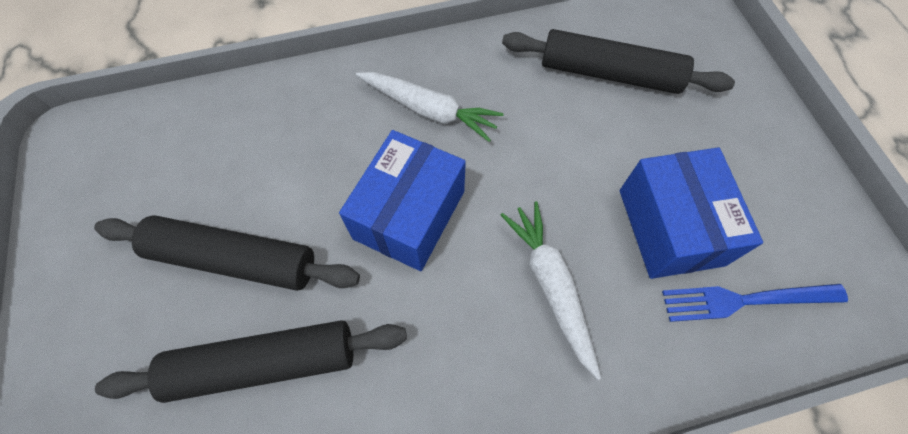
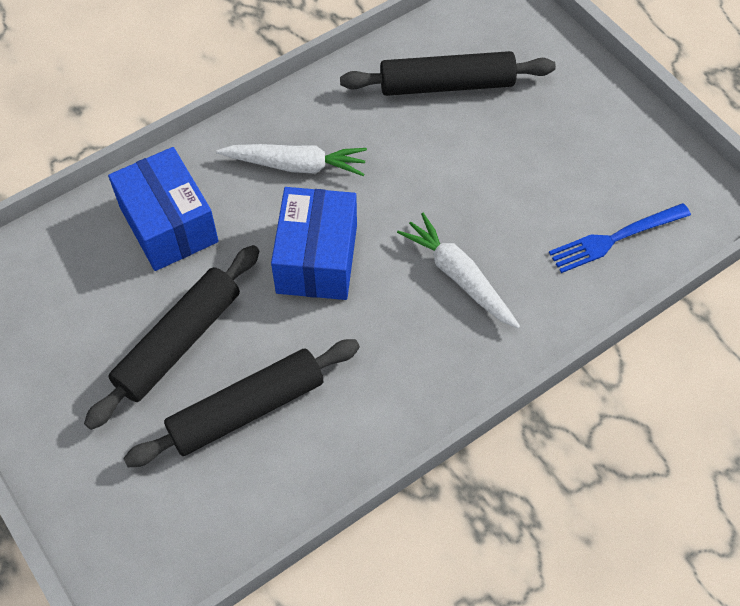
camera: 20 degrees left, 5 degrees down
(234, 260) = (179, 342): black rolling pin -> black rolling pin turned 45 degrees counterclockwise
(670, 227) = (540, 201): blue box -> blue box (168, 224)

